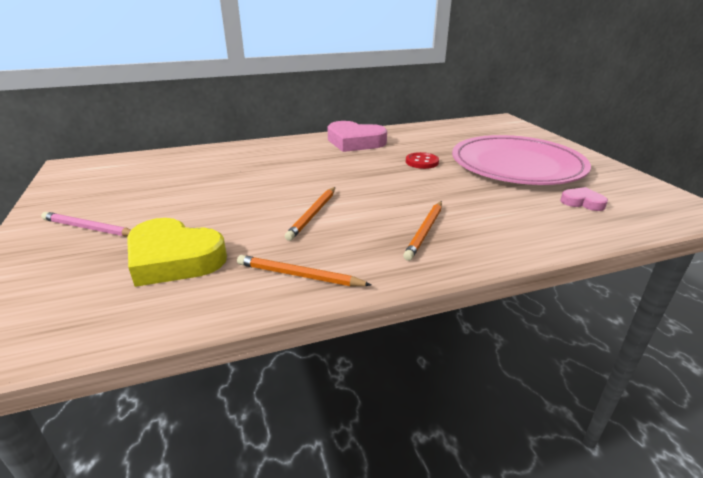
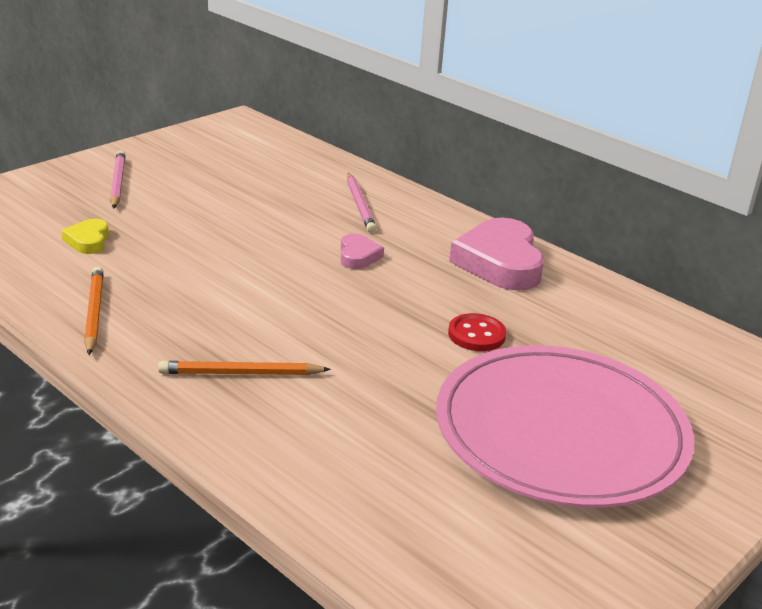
camera: 60 degrees right, 0 degrees up
(174, 259) = (88, 241): yellow heart -> yellow heart, size x0.49
(251, 157) = (360, 205): none -> pink pencil
(313, 214) = (230, 288): orange pencil -> none
(582, 202) = (451, 513): pink heart -> pink heart (358, 256)

